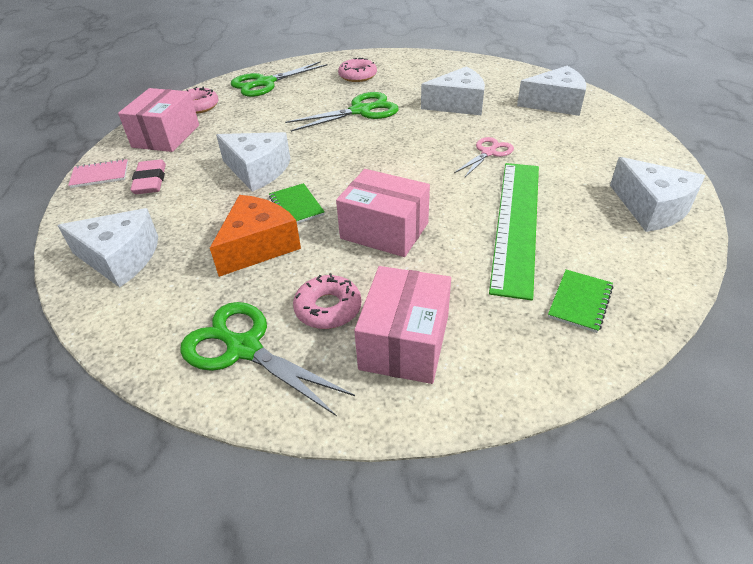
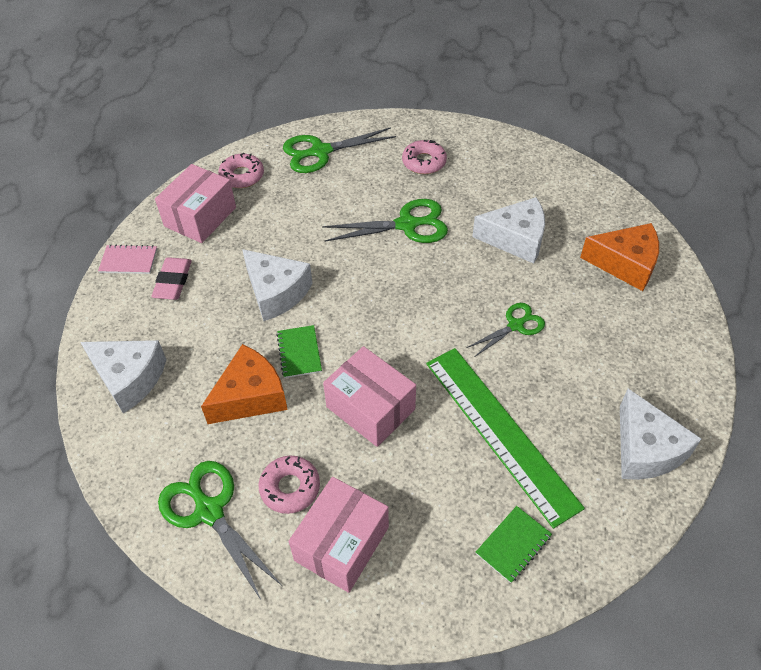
camera: 15 degrees right, 10 degrees up
(488, 153) = (516, 325): pink scissors -> green scissors
(516, 223) = (499, 432): green ruler -> green ruler turned 60 degrees counterclockwise
(555, 103) = (625, 264): white cheese -> orange cheese

